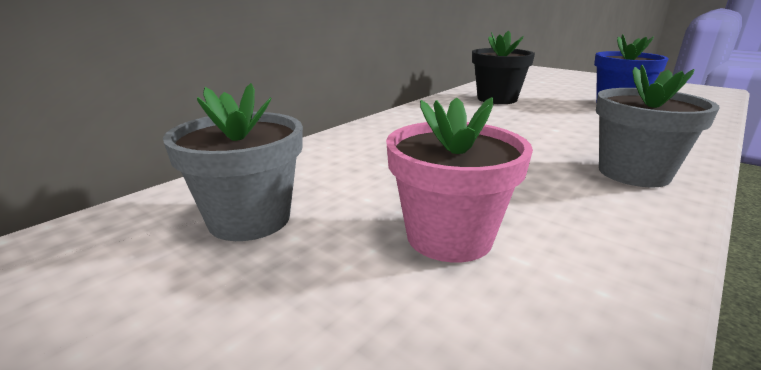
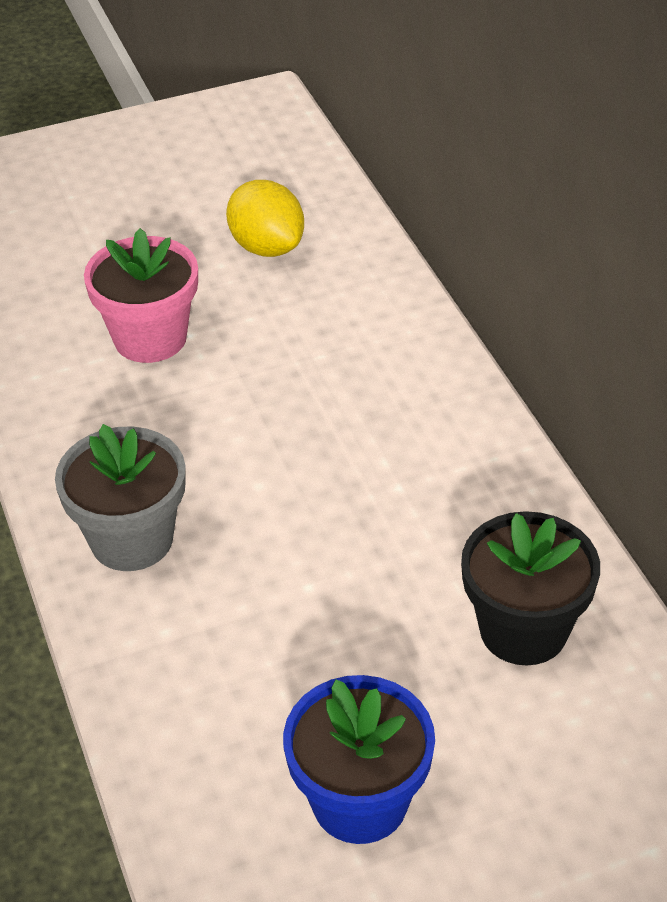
camera: 120 degrees right, 20 degrees up
(249, 219) = (267, 247): grey flower pot -> yellow lemon

